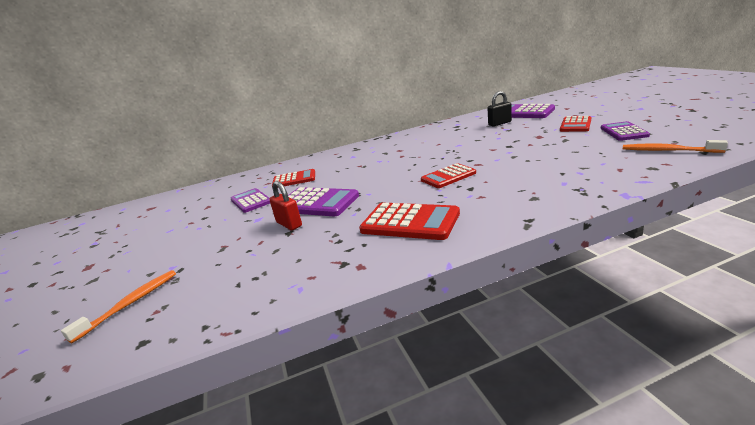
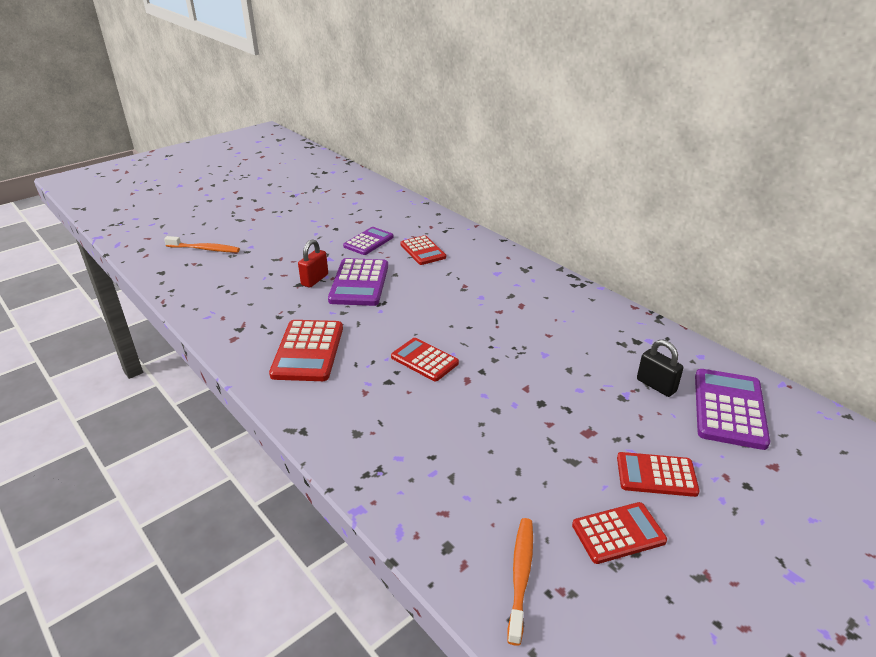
camera: 65 degrees right, 10 degrees up
(623, 132) = (618, 533): purple calculator -> red calculator

